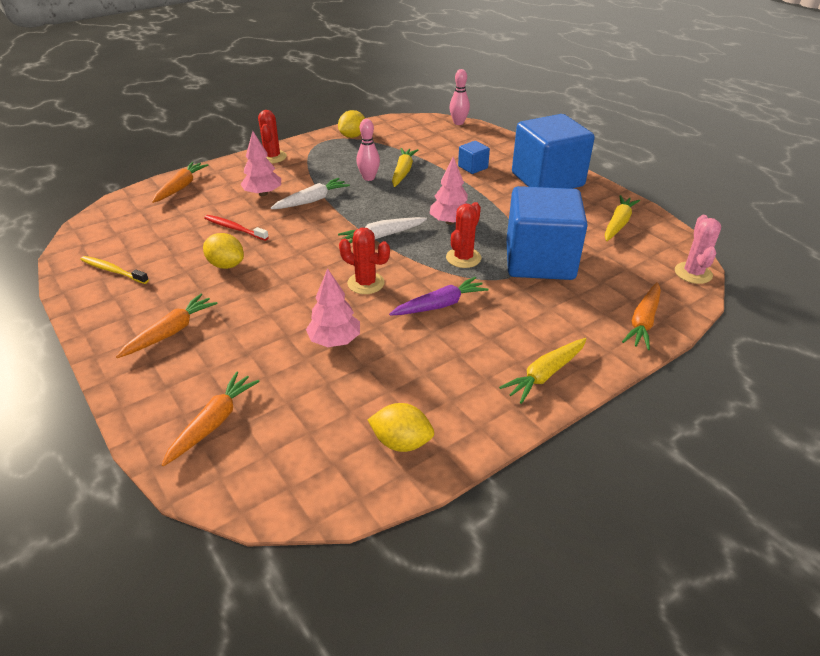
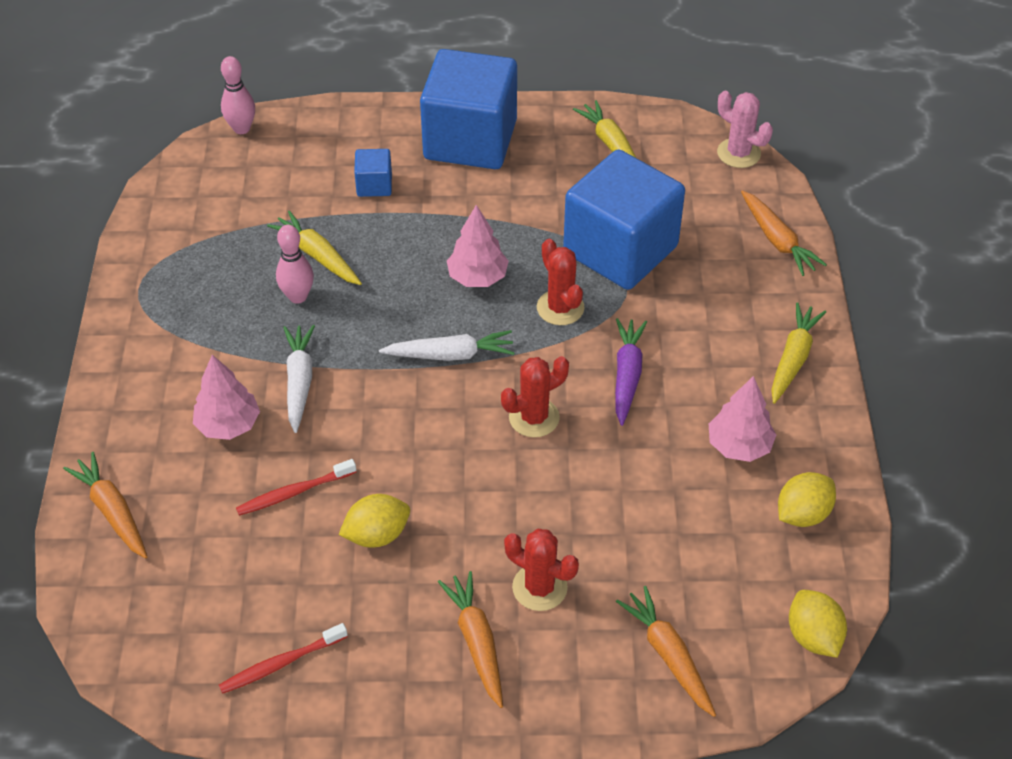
camera: 55 degrees left, 10 degrees up
(113, 271) = (281, 663): yellow toothbrush -> red toothbrush
(272, 157) = (128, 370): red cactus -> red cactus (539, 587)
(334, 340) = (615, 495): pink tree -> pink tree (739, 446)
(352, 136) = (159, 254): yellow lemon -> yellow lemon (813, 636)
(382, 236) = (450, 354): white carrot -> white carrot turned 105 degrees counterclockwise
(545, 375) = (793, 358): yellow carrot -> yellow carrot turned 150 degrees counterclockwise

